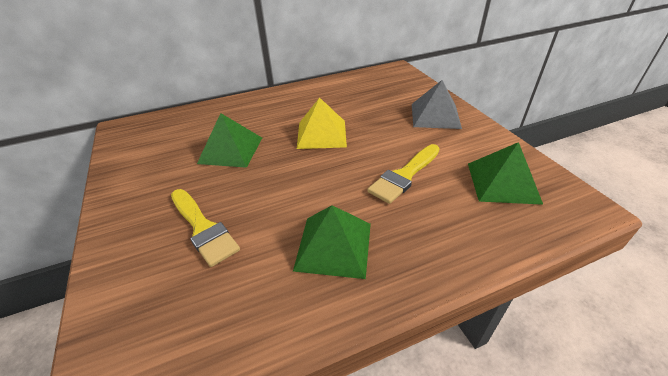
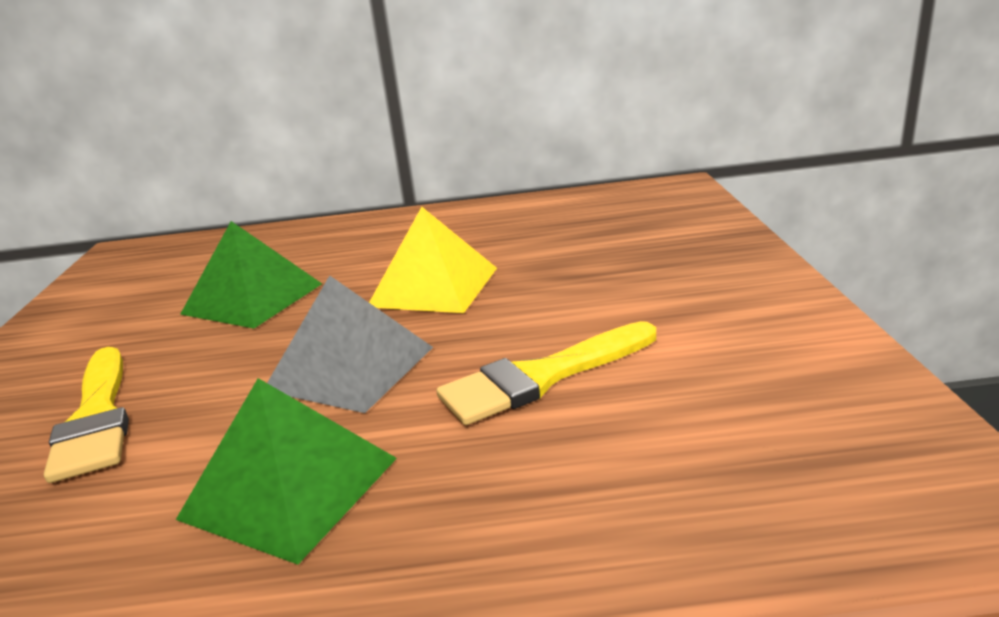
camera: 20 degrees right, 15 degrees down
(435, 115) = (699, 272): grey pyramid -> grey pyramid (350, 368)
(502, 182) = (770, 420): green pyramid -> none

